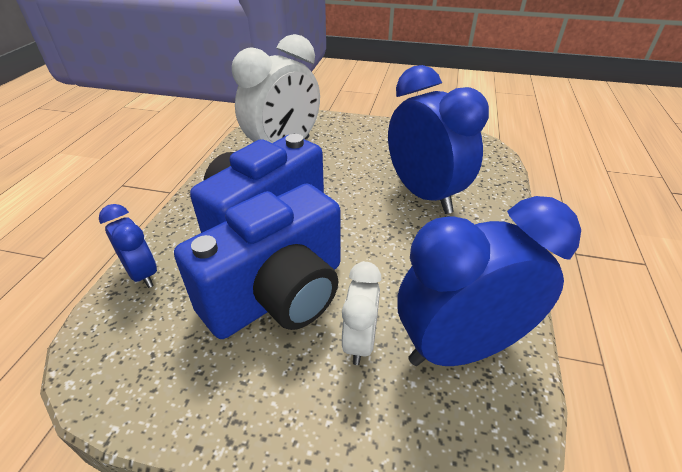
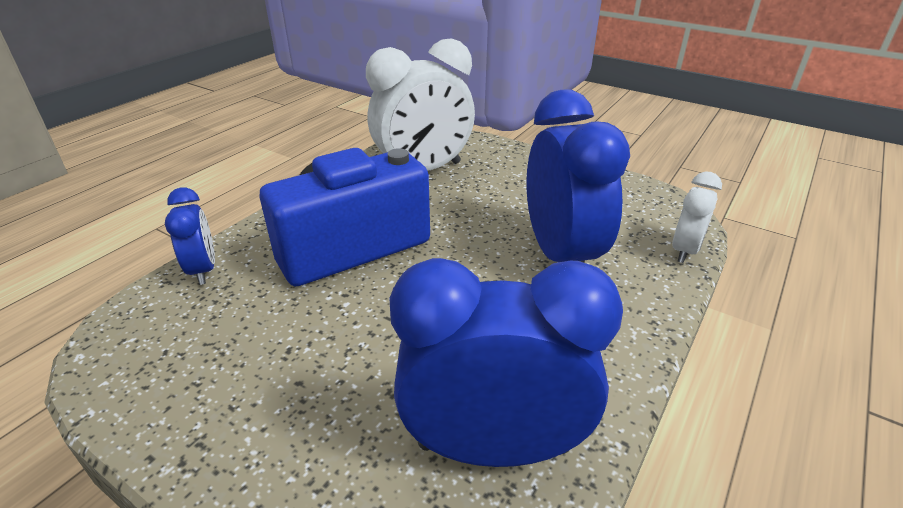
camera: 20 degrees right, 5 degrees down
(278, 295) = (321, 326): blue camera -> none
(360, 341) = (378, 402): white clock -> white clock (685, 250)

